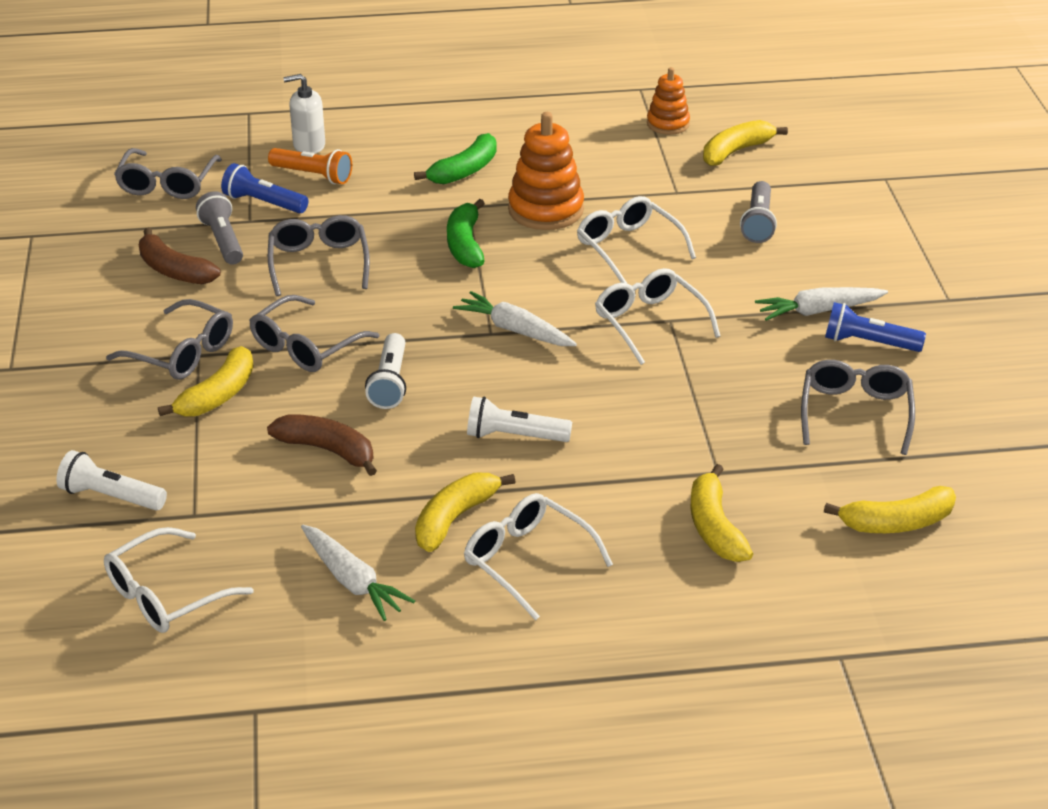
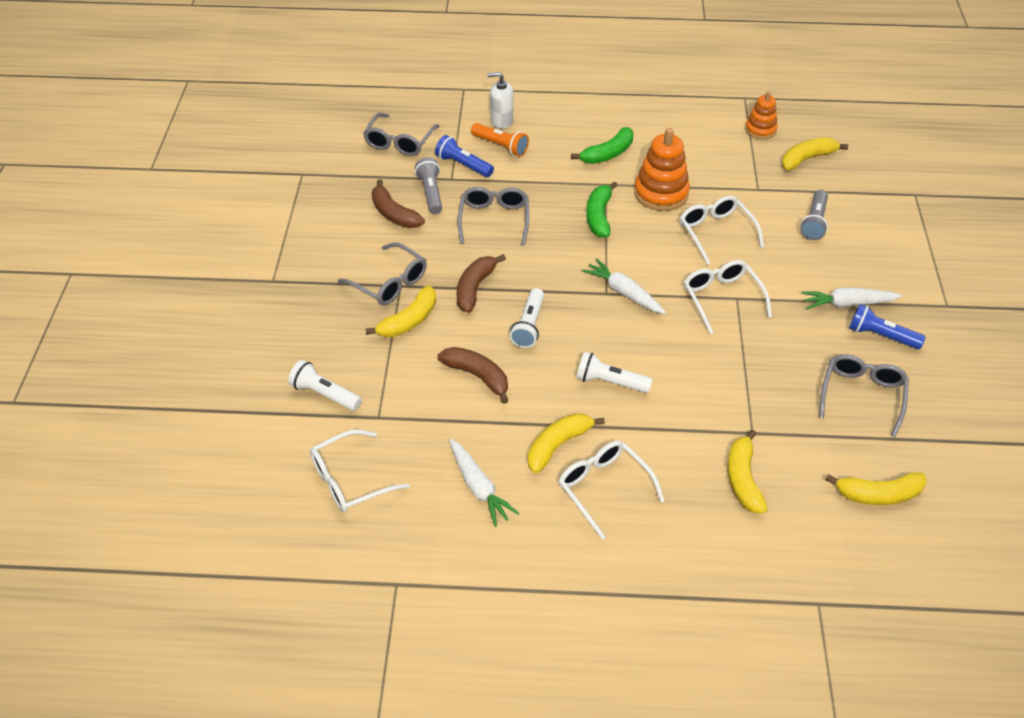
camera: 10 degrees right, 10 degrees up
(305, 347) = (475, 288): grey glasses -> brown banana

